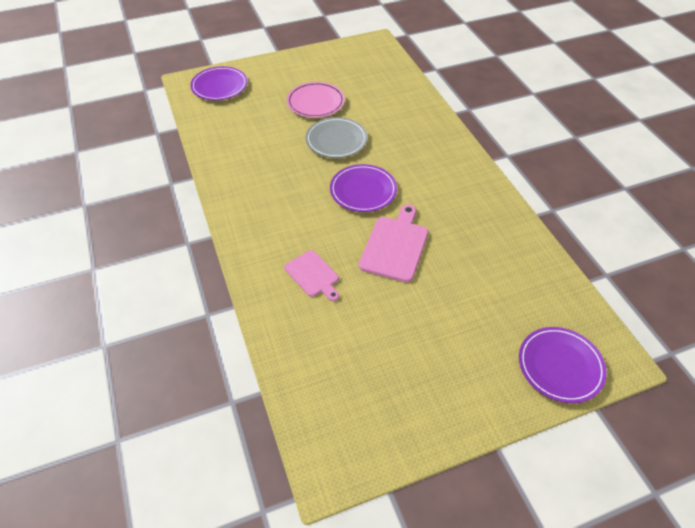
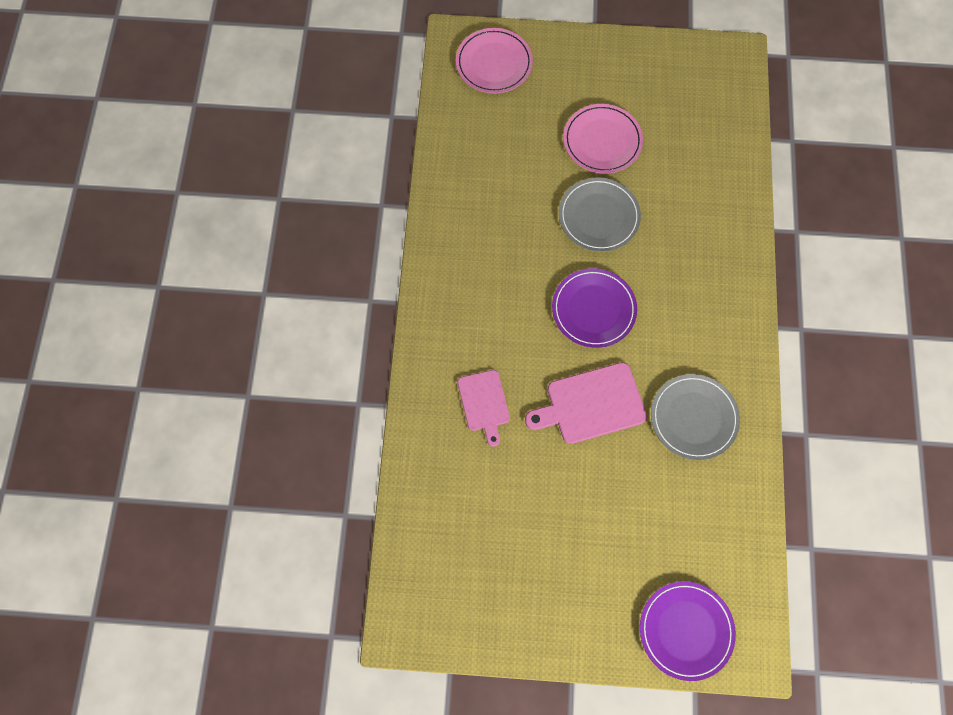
camera: 25 degrees right, 20 degrees up
(219, 86) = (494, 63): purple plate -> pink plate
(395, 246) = (591, 404): pink cutting board -> pink cutting board turned 150 degrees counterclockwise
(472, 227) = (693, 418): none -> grey plate

